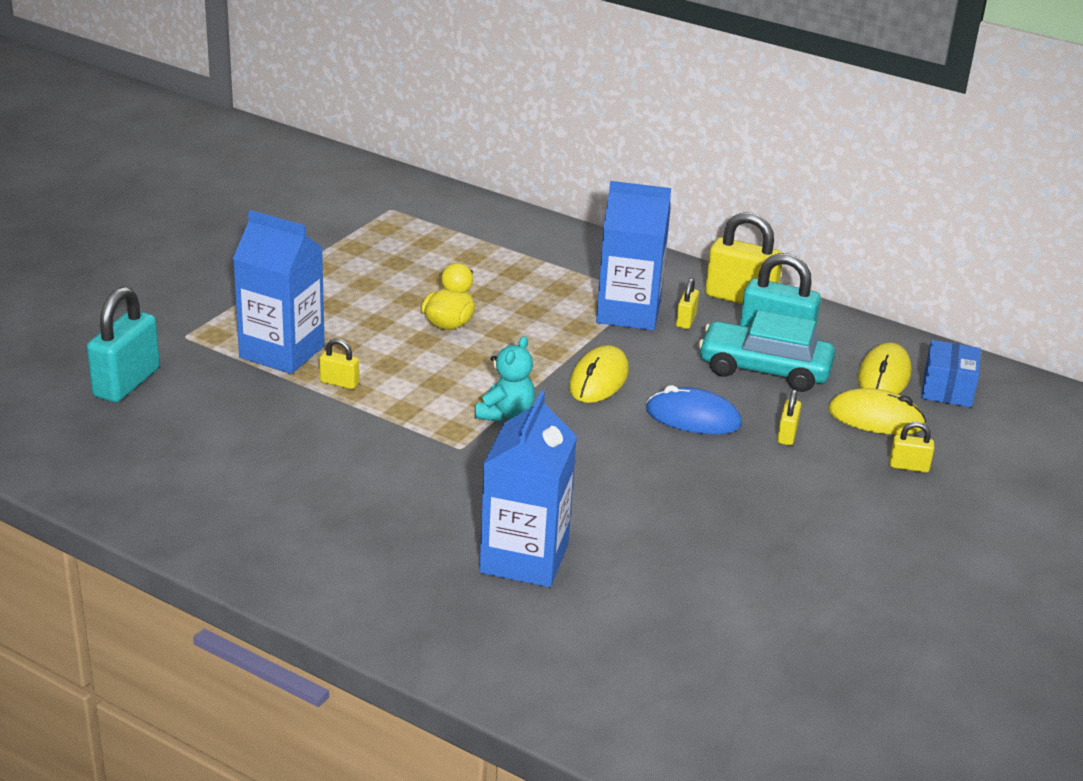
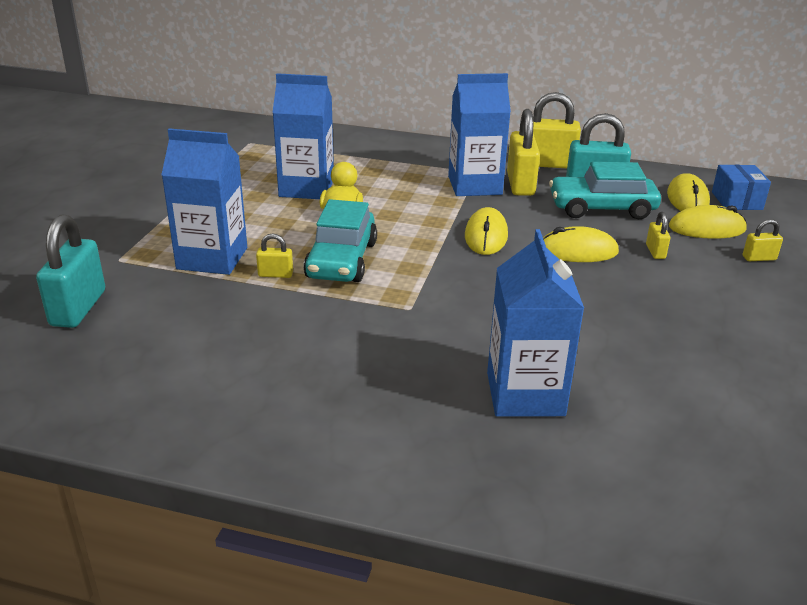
camera: 15 degrees left, 0 degrees up
(418, 379) = (342, 260): none -> turquoise car
(426, 282) = (306, 188): none -> blue carton
(506, 414) = (430, 275): turquoise teddy bear -> none
(686, 320) = (520, 184): yellow padlock -> yellow padlock, size x2.04
(693, 418) = (577, 251): blue mouse -> yellow mouse

